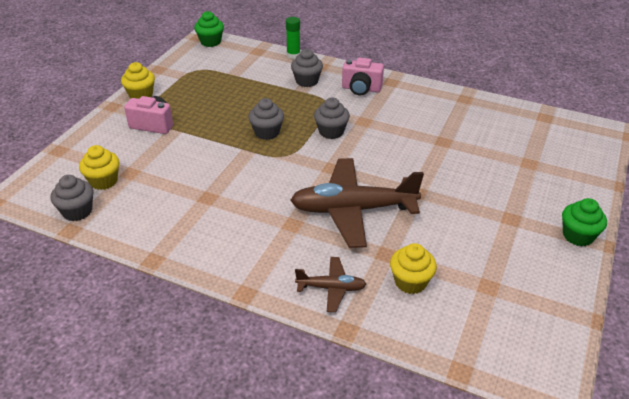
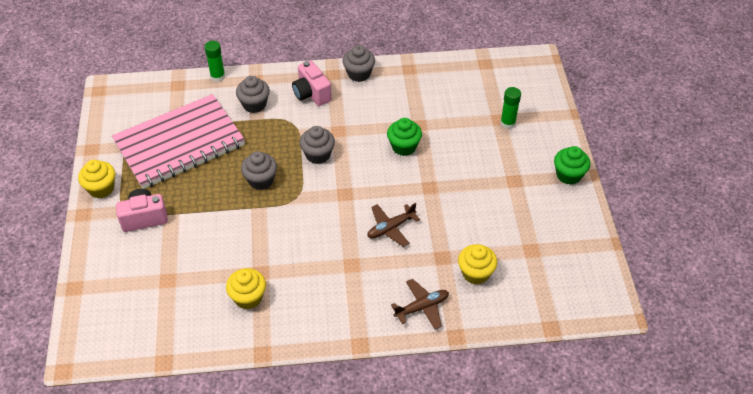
camera: 30 degrees left, 10 degrees up
(77, 211) = (153, 341): grey cupcake -> grey cupcake (359, 74)
(104, 181) = (150, 300): yellow cupcake -> yellow cupcake (248, 297)
(210, 42) = (118, 91): green cupcake -> green cupcake (404, 146)
(225, 87) = (179, 144): none -> pink notebook
(353, 210) = (391, 228): brown plane -> brown plane, size x0.49
(361, 89) = (311, 94): pink camera -> pink camera turned 75 degrees clockwise
(537, 169) = (508, 123): none -> green glue stick

